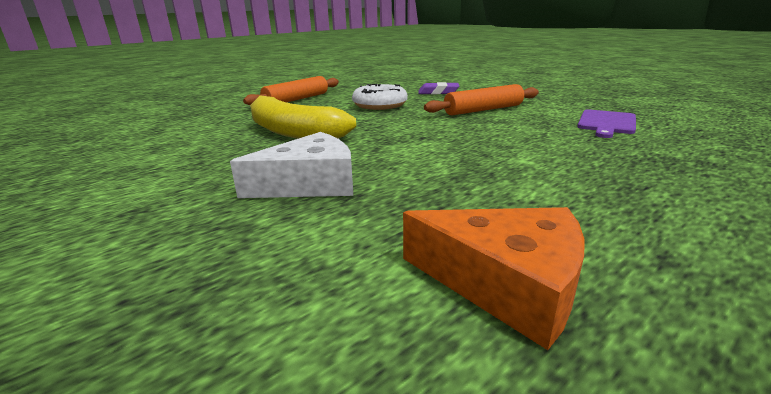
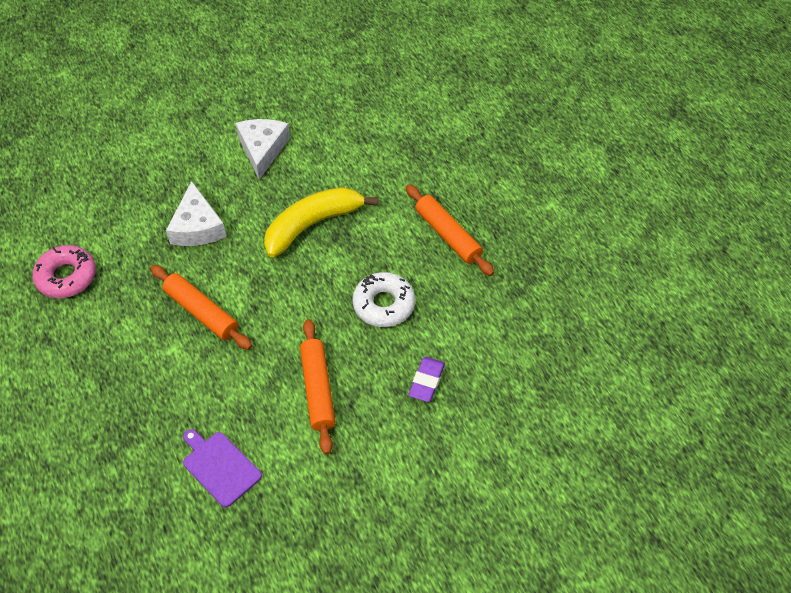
camera: 105 degrees right, 30 degrees up
(144, 171) = (262, 149): none -> white cheese
(455, 156) = (201, 312): none -> orange rolling pin
(505, 283) = (66, 277): orange cheese -> pink donut

